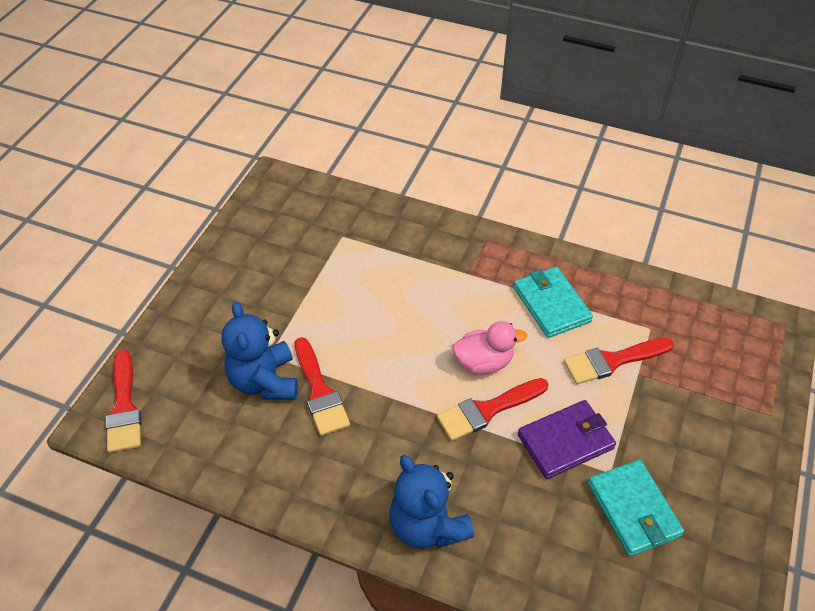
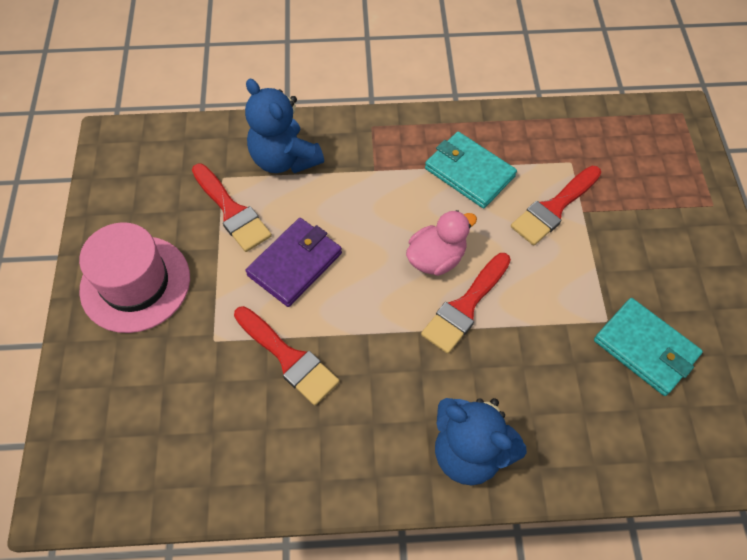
camera: 25 degrees left, 10 degrees up
(124, 407) = (80, 468): red brush -> red brush (232, 211)
(234, 291) = (135, 283): none -> pink hat
(264, 381) = (223, 371): blue teddy bear -> blue teddy bear (284, 159)
(565, 441) = (552, 307): purple wallet -> purple wallet (295, 264)

